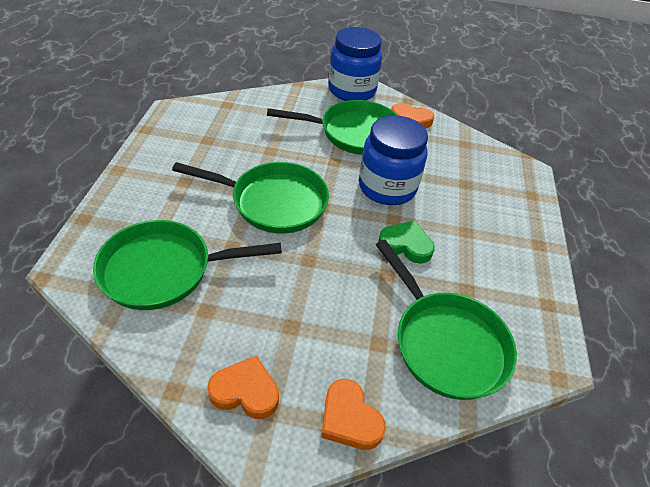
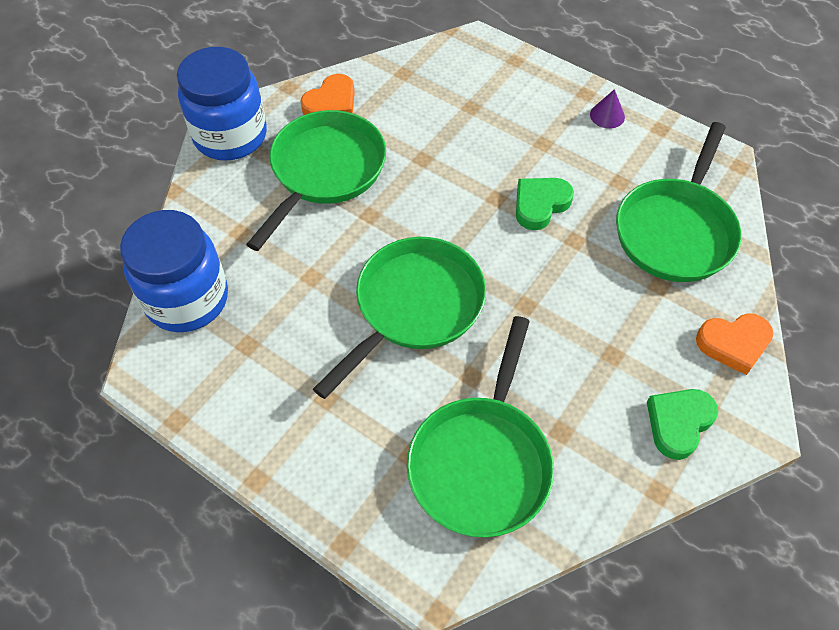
camera: 60 degrees left, 10 degrees up
(245, 391) = (678, 423): orange heart -> green heart
(387, 187) = (442, 181): blue jar -> blue jar (187, 299)
(445, 342) = (676, 230): green pan -> green pan turned 120 degrees clockwise
(529, 264) = (607, 115): none -> purple cone

